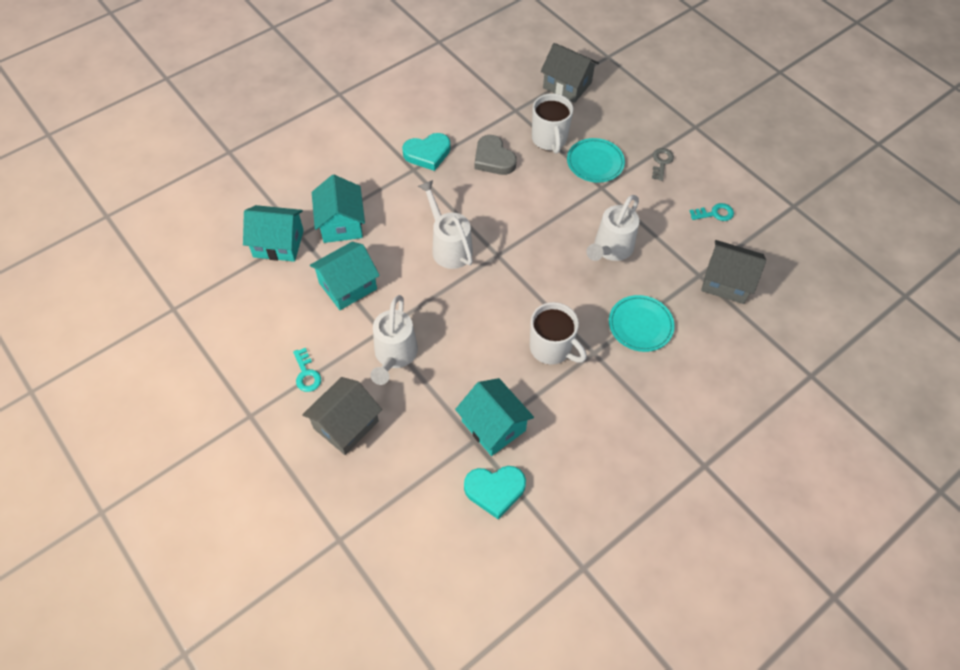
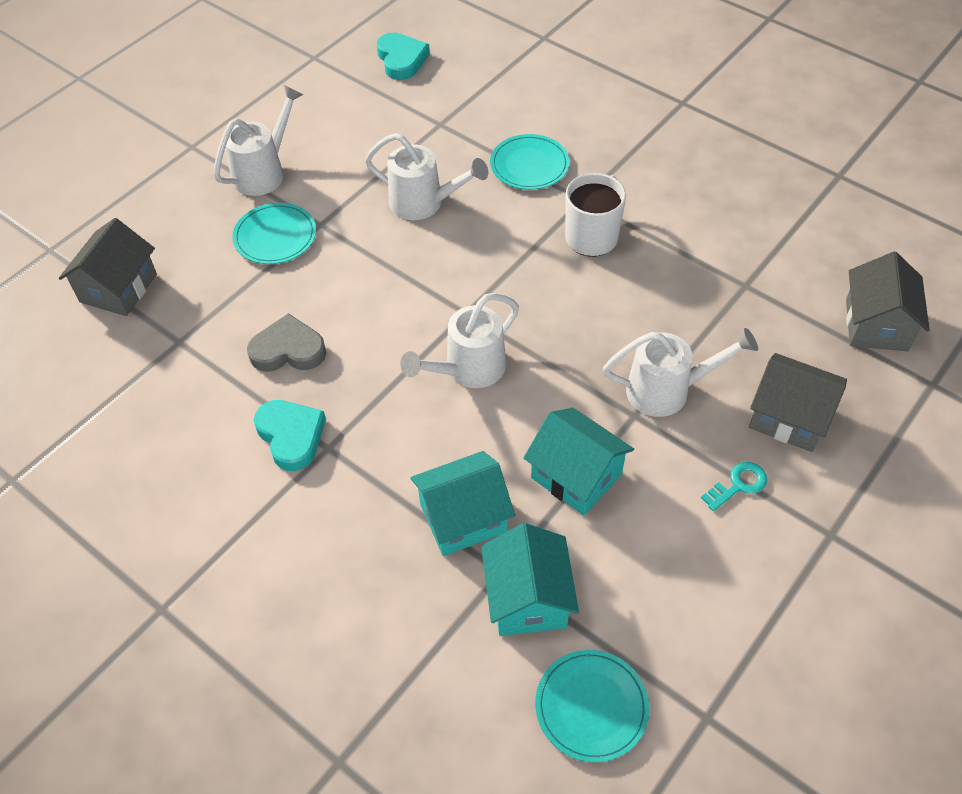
camera: 100 degrees left, 5 degrees down
(205, 257) = (591, 706): none -> turquoise plate
(493, 159) = (288, 350): grey heart -> grey heart turned 135 degrees counterclockwise
(493, 426) = (719, 272): turquoise house -> none
(495, 490) = (797, 256): turquoise heart -> turquoise heart (401, 60)
(549, 139) = (238, 291): white mug -> none
(661, 162) = (264, 172): grey key -> white watering can
(714, 213) = (342, 119): turquoise key -> none
(726, 282) = (444, 102): grey house -> grey house (876, 325)

